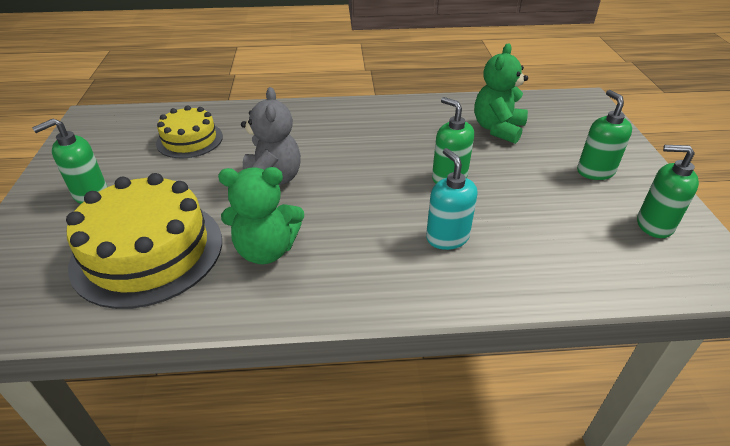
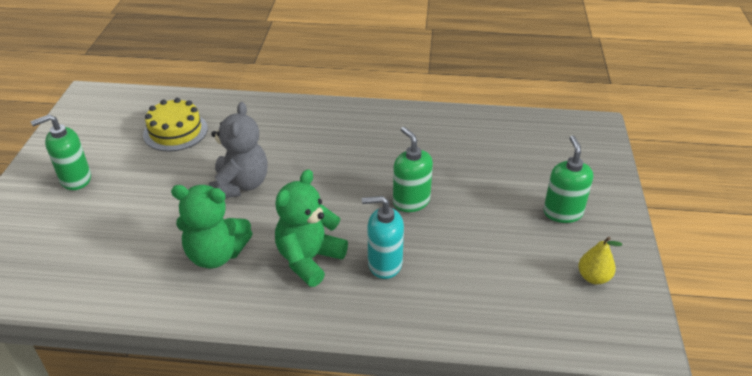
camera: 10 degrees right, 0 degrees up
(148, 251) = (114, 242): yellow cake -> none
(447, 237) = (384, 264): turquoise soap dispenser -> turquoise soap dispenser turned 75 degrees counterclockwise
(498, 129) = (483, 152): green teddy bear -> green teddy bear (309, 259)
(654, 225) = (593, 277): green soap dispenser -> yellow pear

